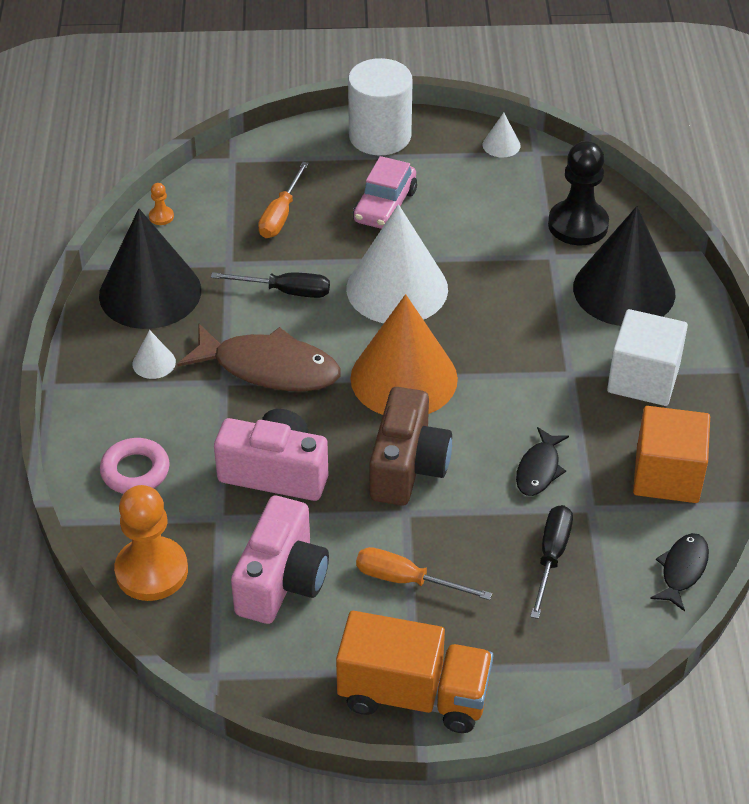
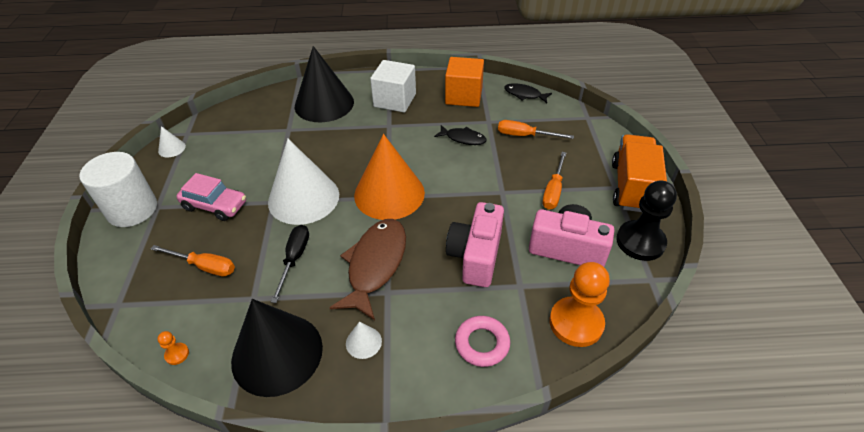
camera: 90 degrees left, 0 degrees up
(407, 467) = (465, 191): brown camera -> none
(551, 557) = (524, 135): black screwdriver -> orange screwdriver
(578, 225) = (263, 118): black pawn -> black pawn (640, 242)

